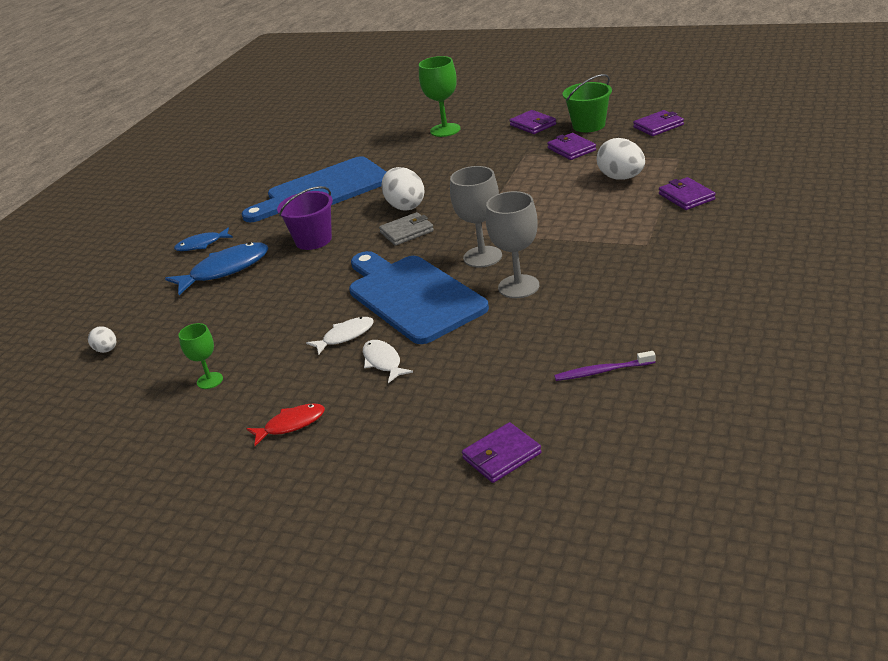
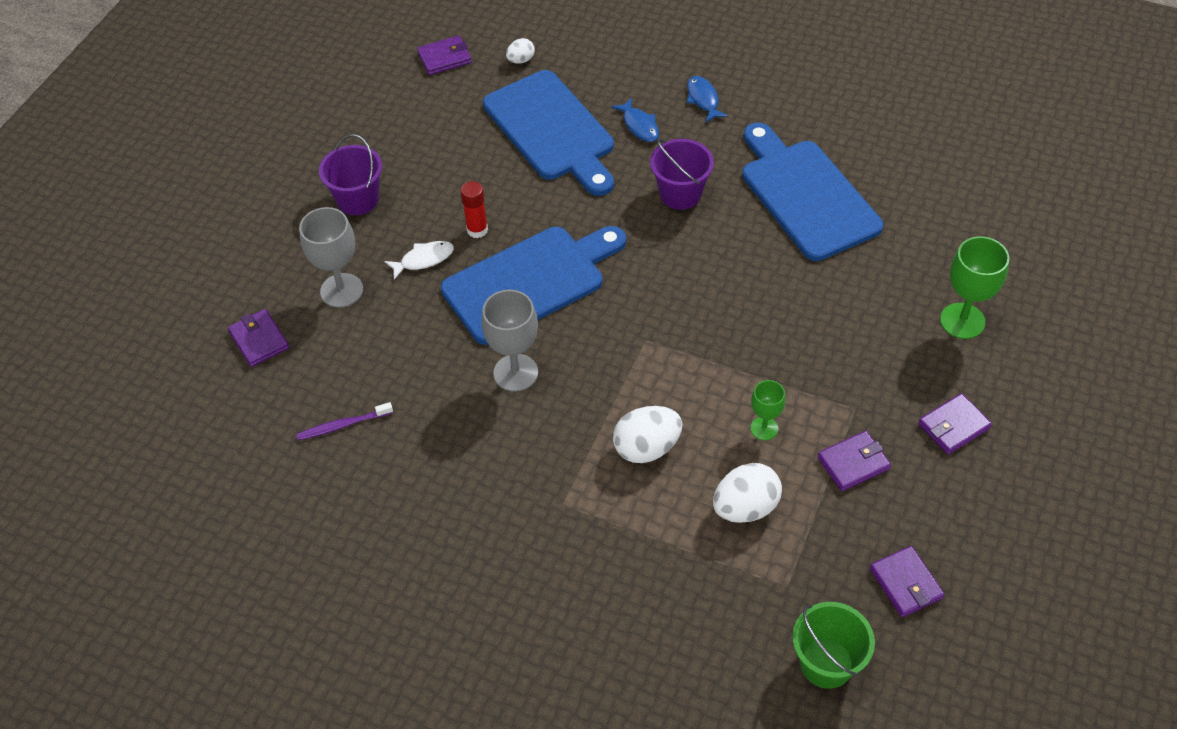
camera: 90 degrees right, 20 degrees up
(210, 380) = (444, 138): green goblet -> green goblet (764, 428)
(217, 315) = (552, 130): none -> blue cutting board
(225, 270) = (639, 125): blue fish -> blue fish, size x0.59
(291, 425) = (358, 199): red fish -> purple bucket
(345, 336) = (477, 230): white fish -> red glue stick
(405, 206) = (738, 275): white egg -> white egg (647, 448)
(407, 232) = (671, 277): grey wallet -> none
(482, 257) = (589, 345): grey goblet -> grey goblet (341, 290)
(588, 125) = (932, 495): green bucket -> green bucket (826, 663)
(602, 371) = (343, 425): purple toothbrush -> purple toothbrush turned 105 degrees counterclockwise
(686, 197) = (668, 570): purple wallet -> purple wallet (444, 58)

